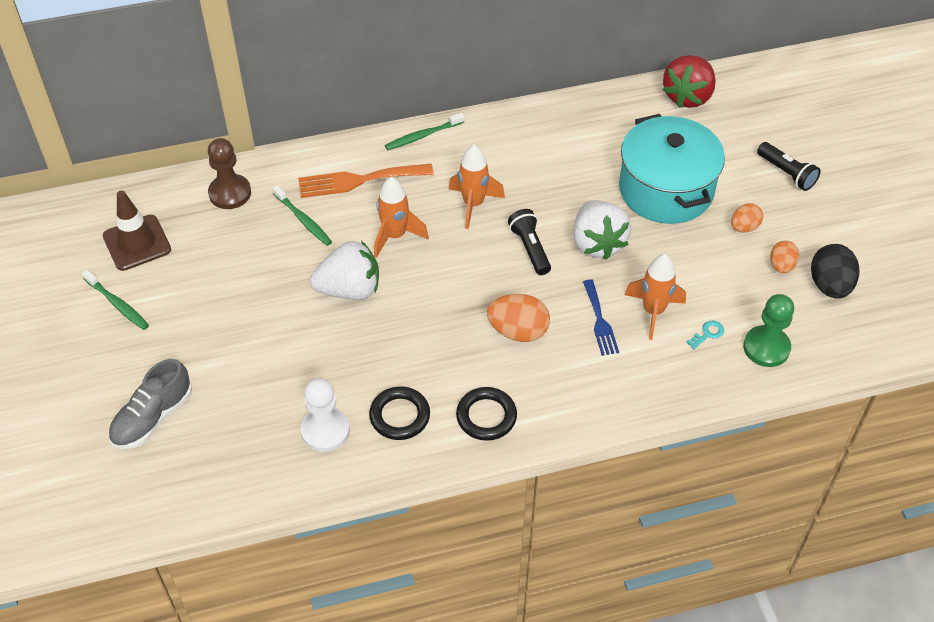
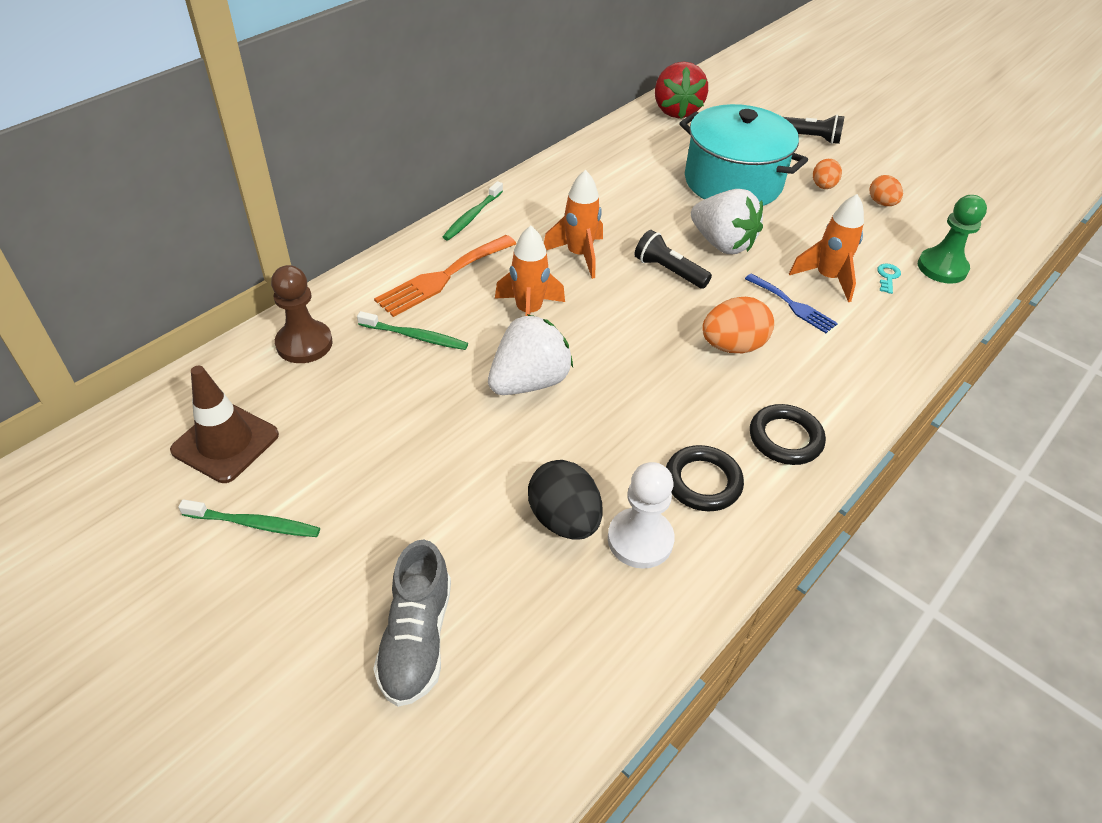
camera: 35 degrees left, 5 degrees down
(830, 285) = (931, 203): black egg -> black egg (564, 519)

